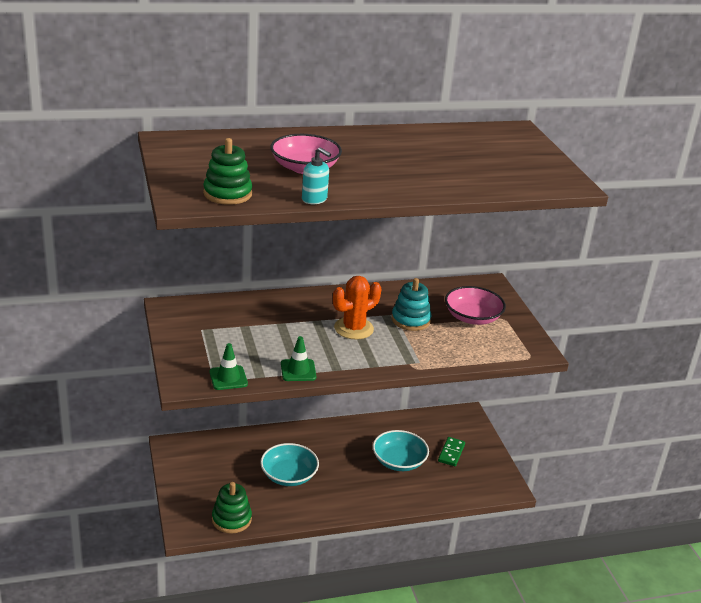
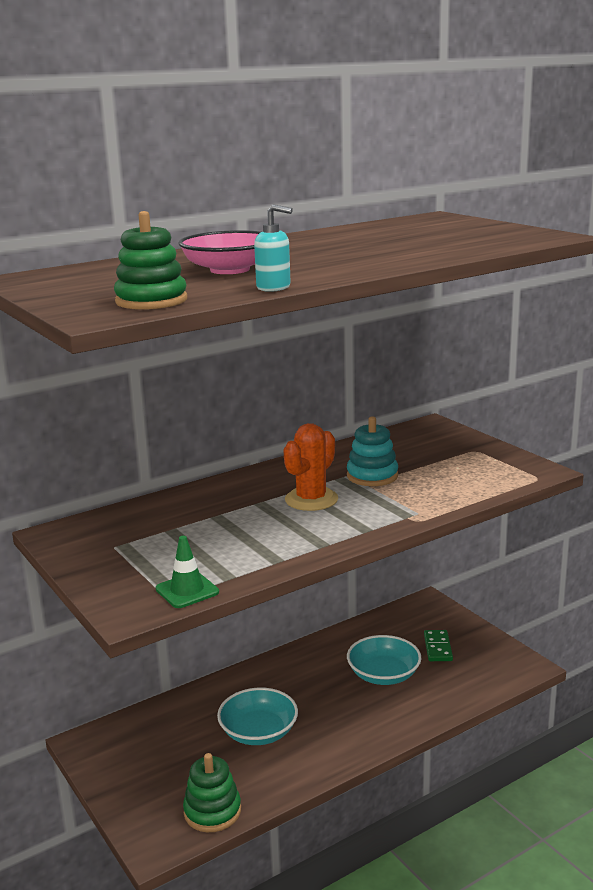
camera: 15 degrees left, 10 degrees down
(298, 370) = (275, 559): green traffic cone -> none
(472, 317) = (440, 457): pink bowl -> none

